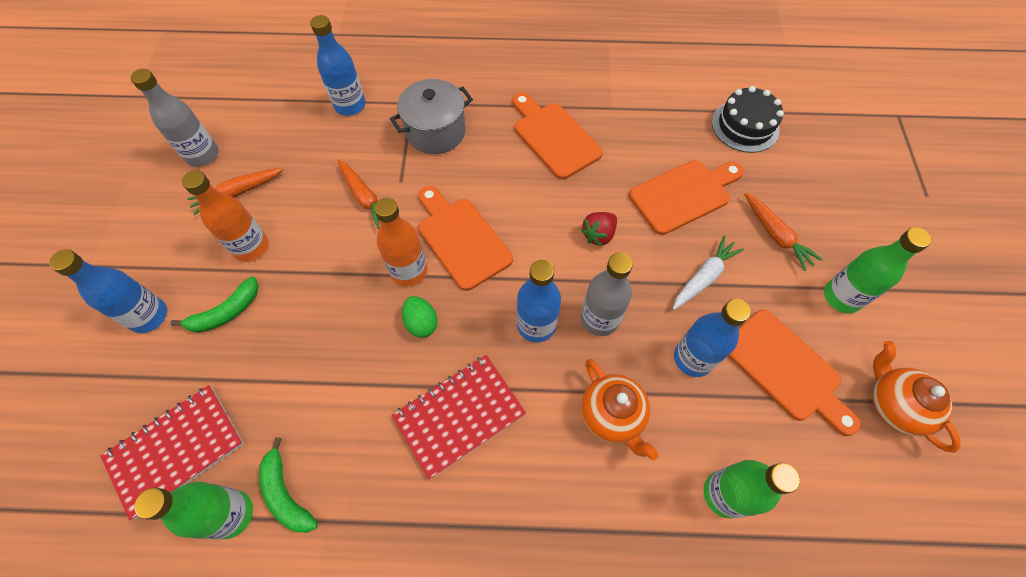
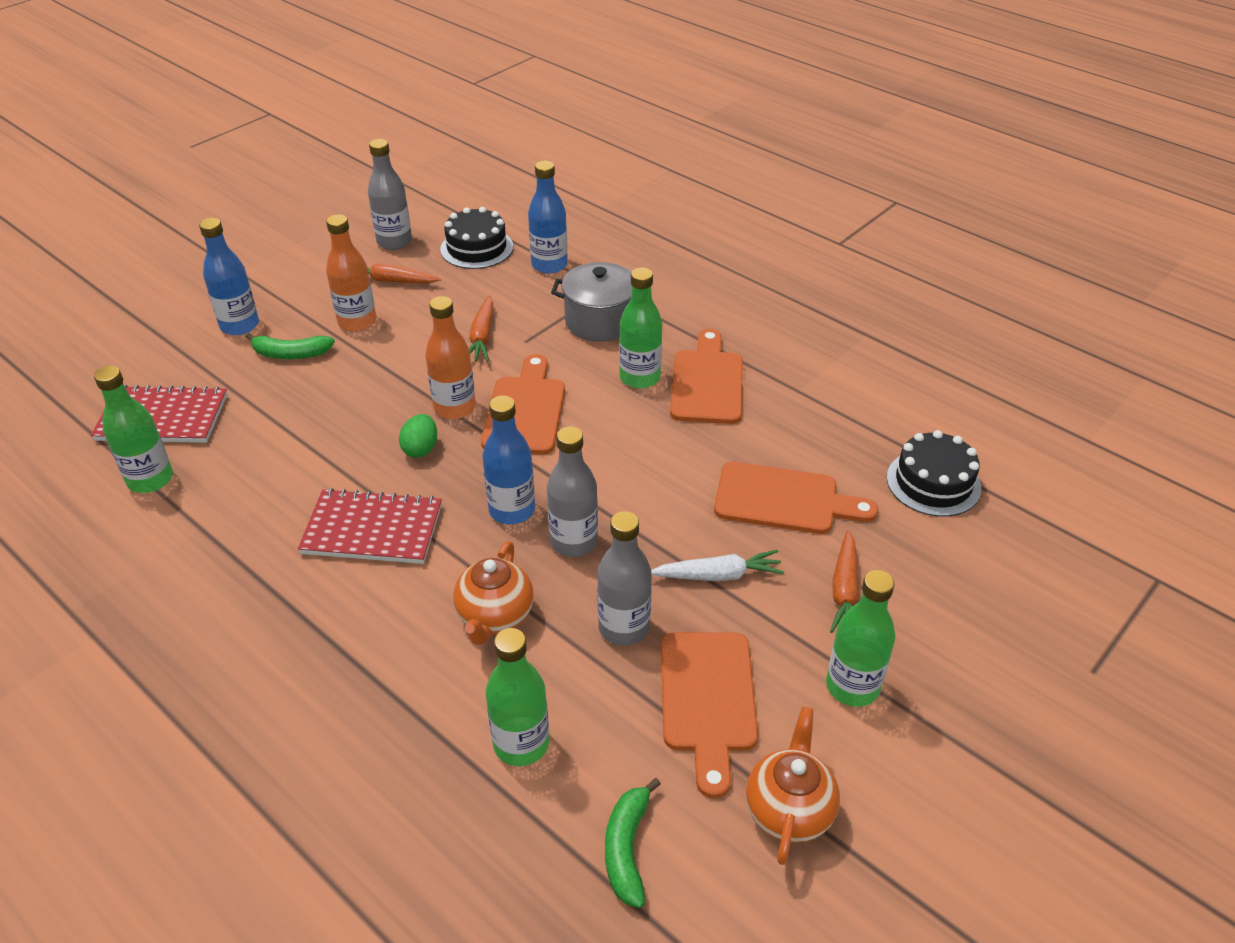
camera: 40 degrees right, 20 degrees down
(278, 122) = (476, 248): none -> black cake
(286, 493) = (197, 492): green banana -> green banana (627, 848)
(508, 161) = (640, 378): none -> green bottle
(598, 235) = (654, 480): red strawberry -> none
(693, 358) = (624, 628): blue bottle -> grey bottle

